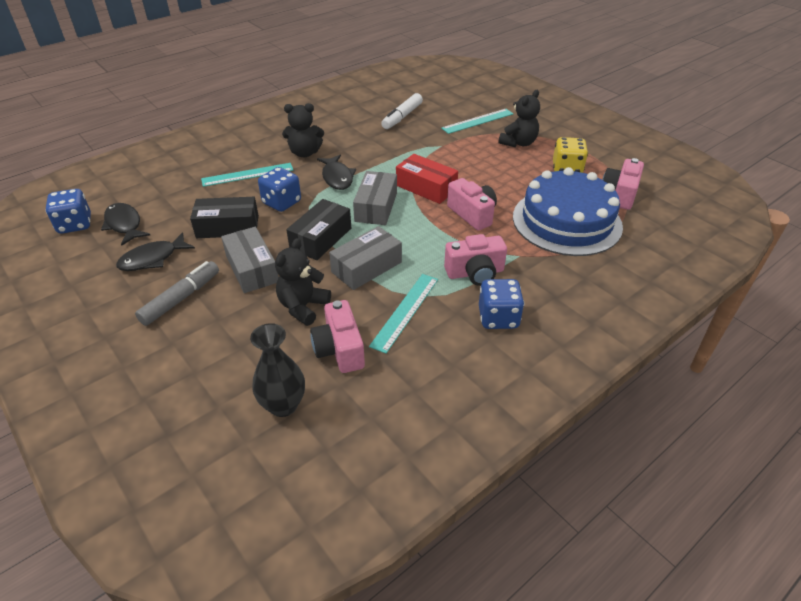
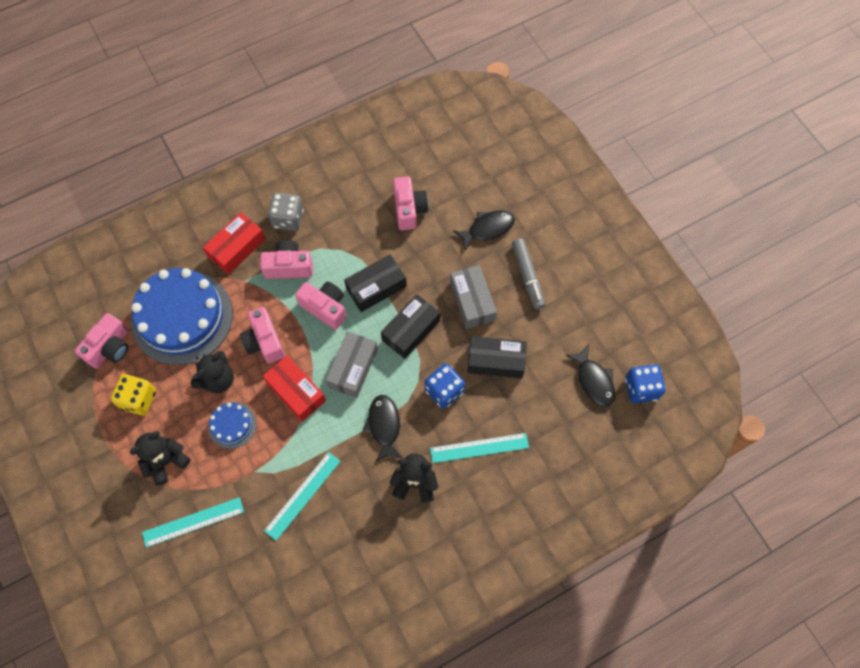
camera: 170 degrees left, 25 degrees up
(152, 259) = (558, 327): black fish -> black fish (488, 229)
(181, 298) = (527, 276): grey marker -> grey marker turned 60 degrees counterclockwise
(283, 405) = (450, 173): black vase -> none
(303, 307) = (432, 252): black teddy bear -> black teddy bear (217, 379)
(366, 267) = (376, 287): grey box -> black box
(402, 117) = (284, 550): white marker -> none
(405, 311) = (355, 236): turquoise ruler -> turquoise ruler (303, 495)
(419, 245) = (325, 308): none -> pink camera
(474, 164) = (232, 425): none -> blue cake
(498, 318) = (288, 219): blue dice -> grey dice
(545, 282) = (236, 248): none -> red box

